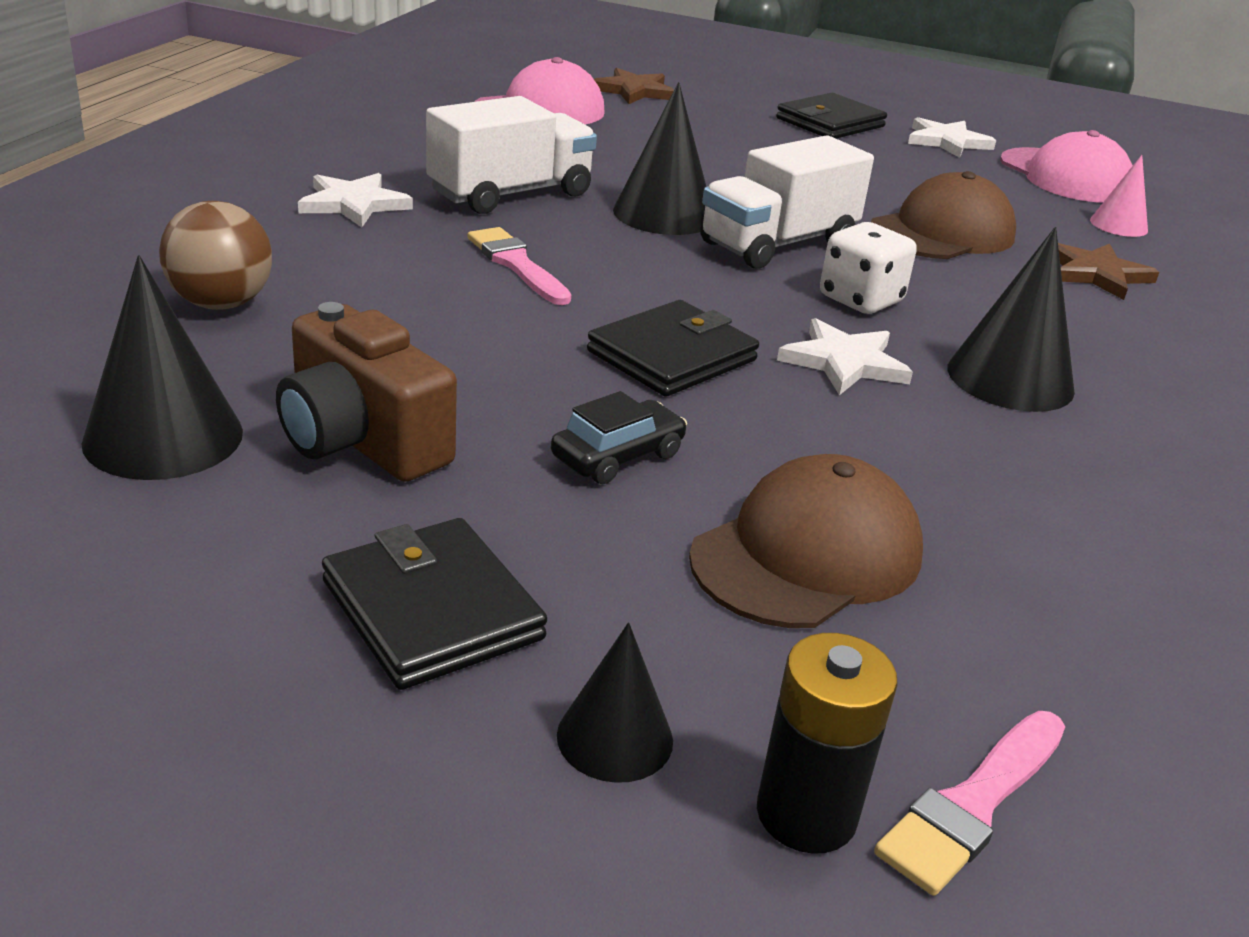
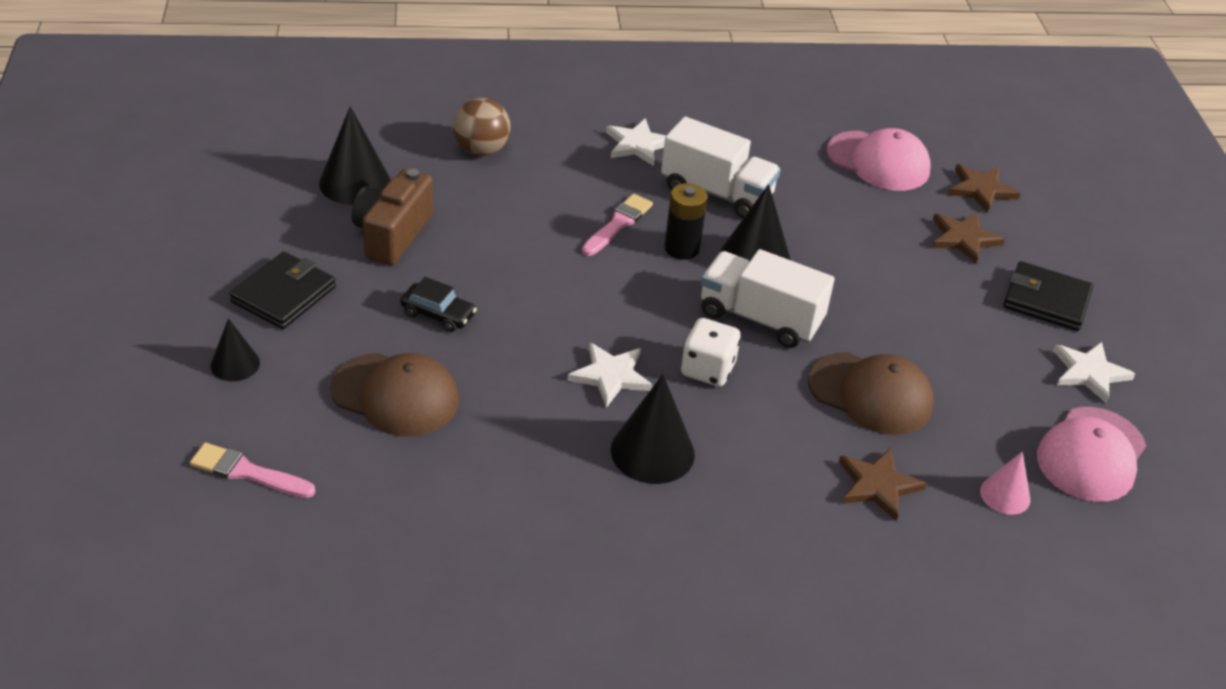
camera: 65 degrees right, 10 degrees up
(672, 356) = (558, 308): black wallet -> none
(708, 120) = (963, 239): none -> brown star
(806, 814) = (219, 424): black battery -> black battery (682, 248)

